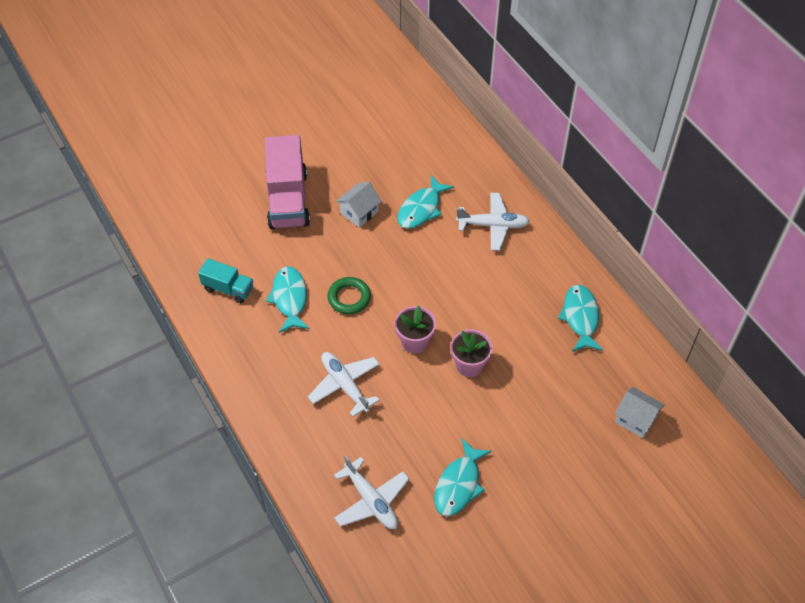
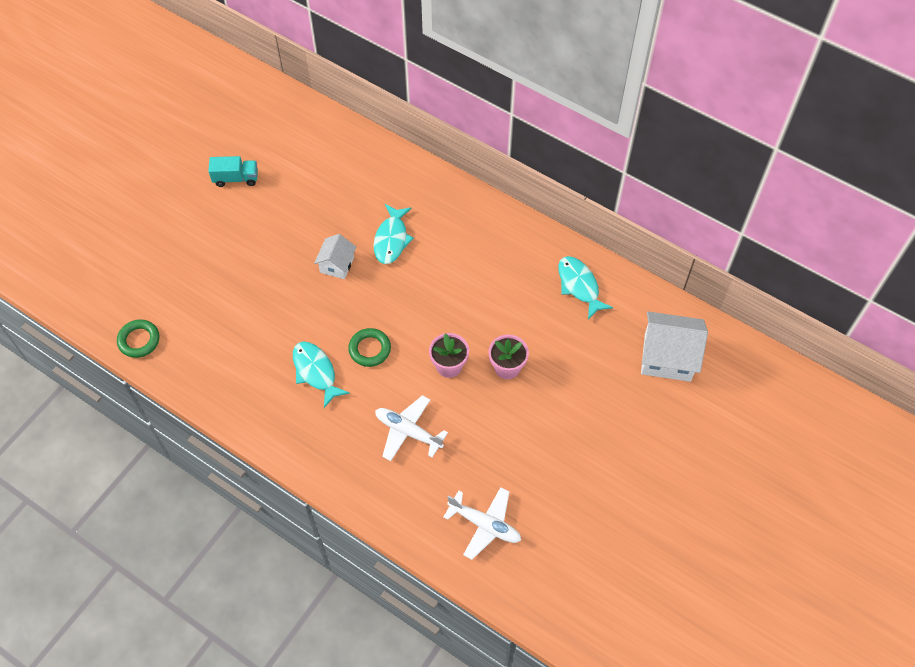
camera: 25 degrees left, 5 degrees up
(153, 212) = (139, 340): none -> green ring
(228, 289) = (253, 386): turquoise truck -> turquoise truck (236, 178)
(288, 200) = (264, 278): pink truck -> none
(459, 484) = (551, 477): turquoise fish -> none
(493, 225) = (463, 231): white plane -> none
(635, 419) = (667, 357): white house -> white house, size x1.72

